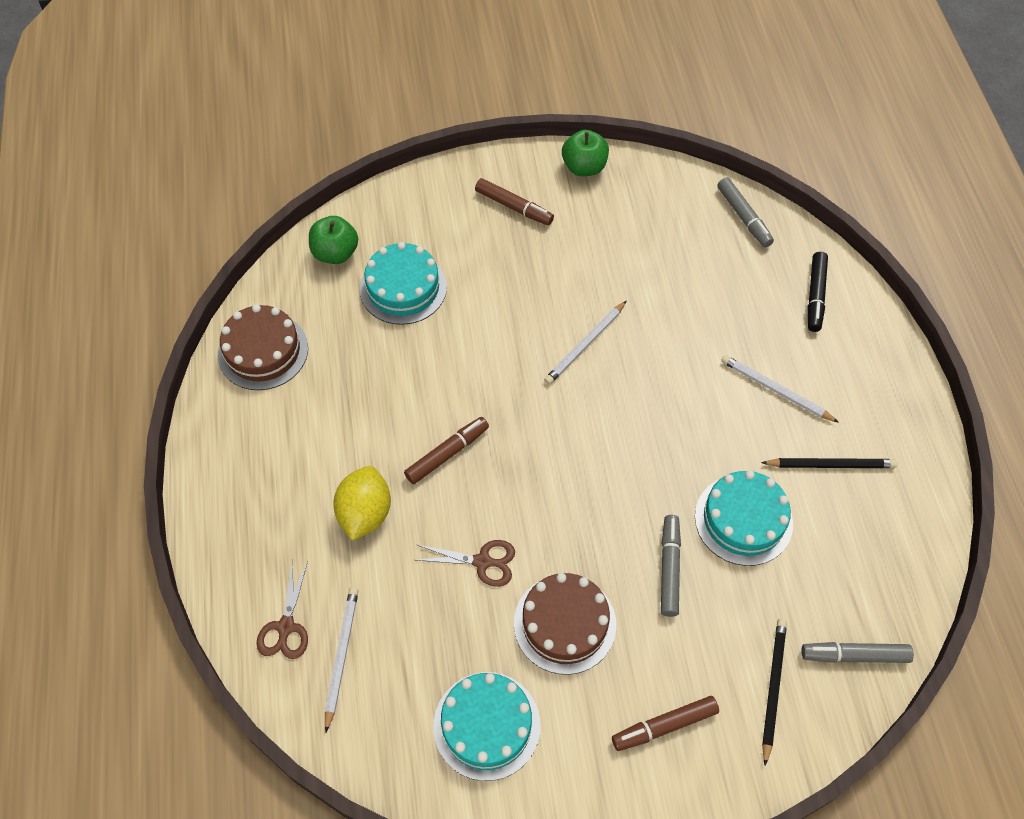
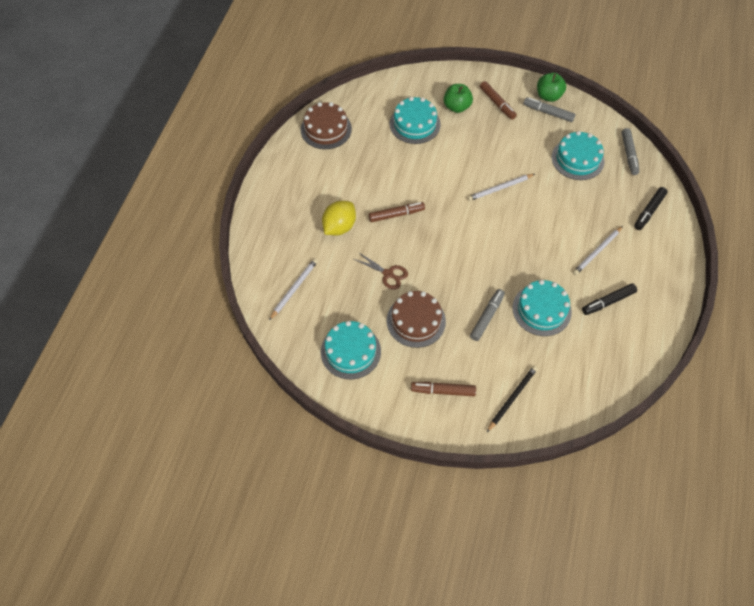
camera: 25 degrees right, 0 degrees up
(286, 627) = (273, 264): brown scissors -> none
(335, 253) = (387, 94): green apple -> green apple (456, 107)
(675, 252) = (577, 159): none -> turquoise cake
(775, 390) = (597, 252): white pencil -> white pencil turned 105 degrees counterclockwise
(830, 465) = (608, 302): black pencil -> black marker
(854, 655) = (567, 402): grey marker -> grey marker (548, 113)

